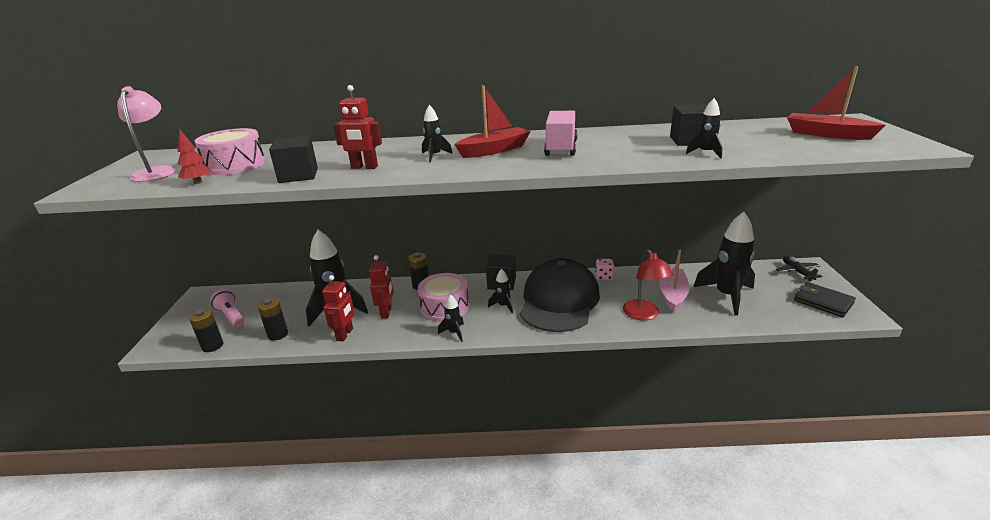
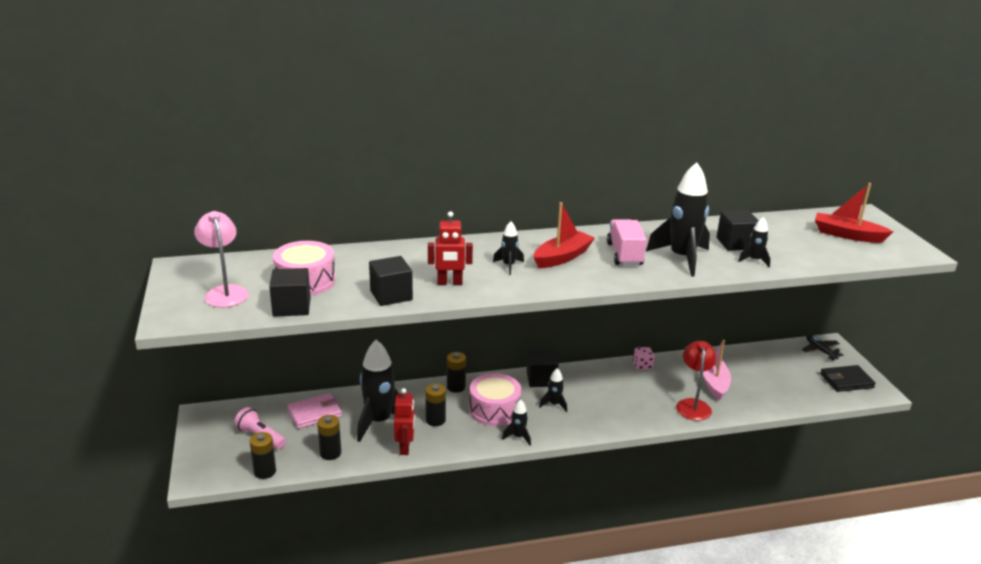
camera: 15 degrees left, 0 degrees up
(198, 182) = (291, 307): red tree -> black cube
(288, 300) = (315, 413): none -> pink wallet
(386, 312) = (435, 420): red robot -> black battery
(559, 301) = (607, 395): black cap -> none
(644, 315) = (693, 405): red lamp -> red lamp turned 150 degrees counterclockwise
(726, 296) = (762, 380): black rocket -> black rocket (681, 258)
(823, 302) = (846, 381): black wallet -> black wallet turned 45 degrees counterclockwise

